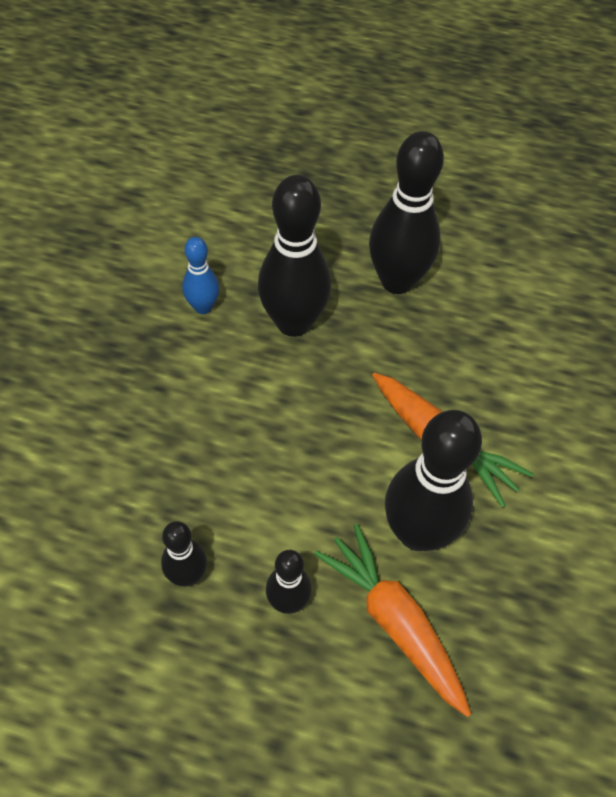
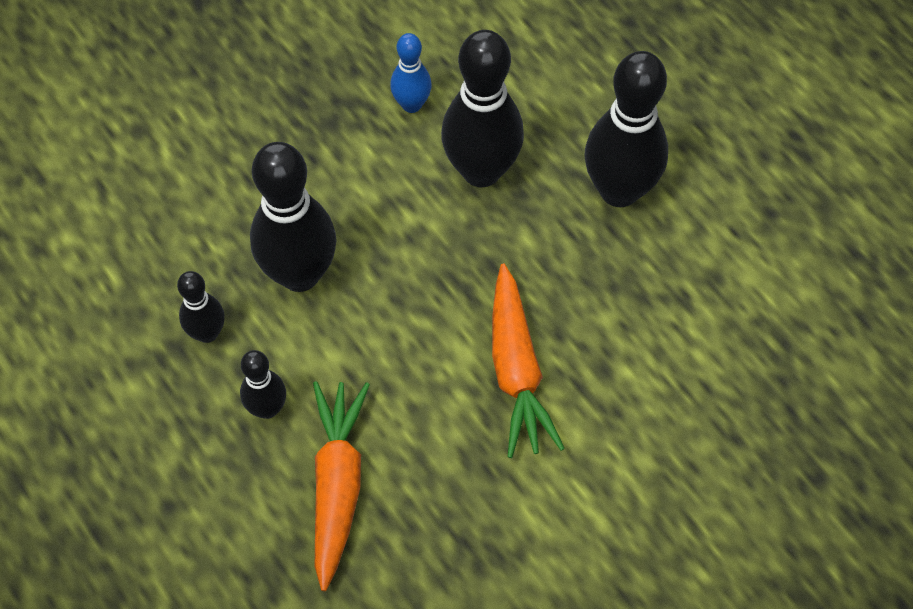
camera: 40 degrees right, 5 degrees up
(417, 532) = (422, 429): black bowling pin -> black bowling pin (300, 274)

